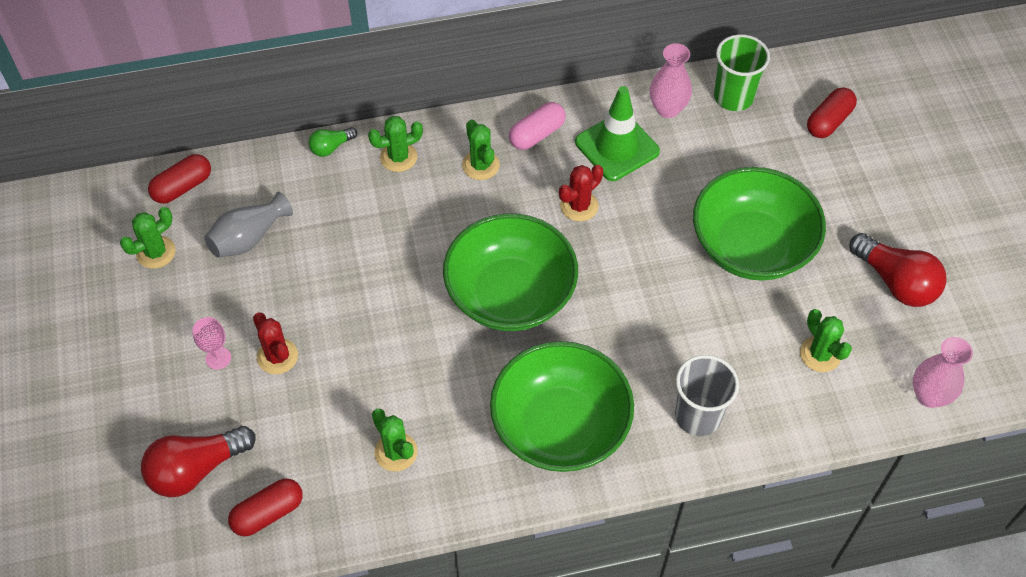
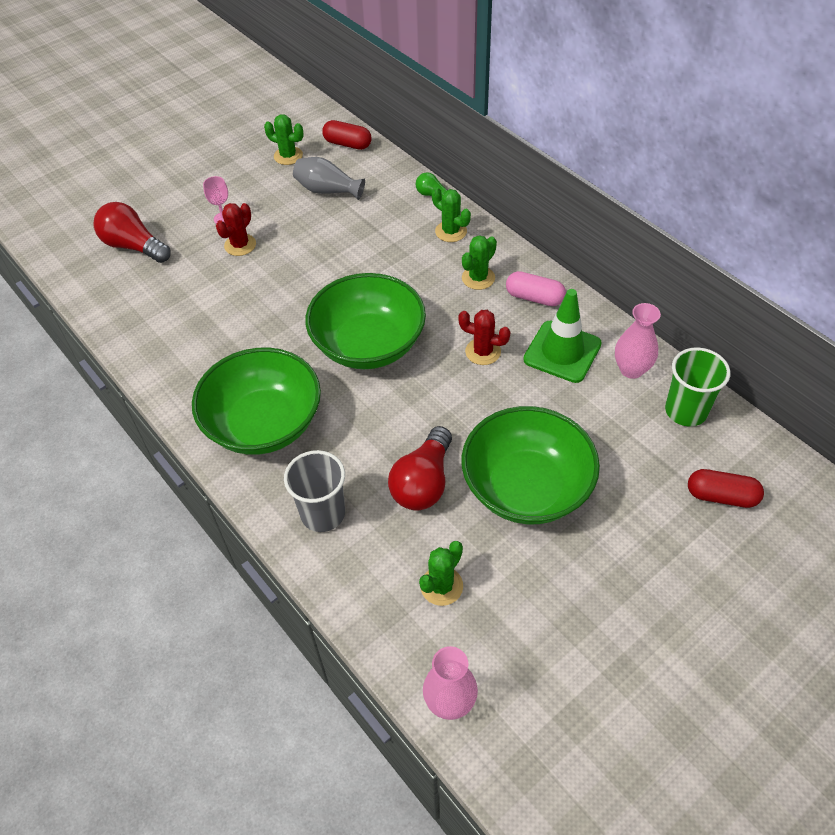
camera: 65 degrees right, 5 degrees down
(268, 513) = (115, 294): red capsule -> none
(396, 452) = (194, 337): green cactus -> none
(895, 282) = (568, 624): red light bulb -> red light bulb (423, 482)

